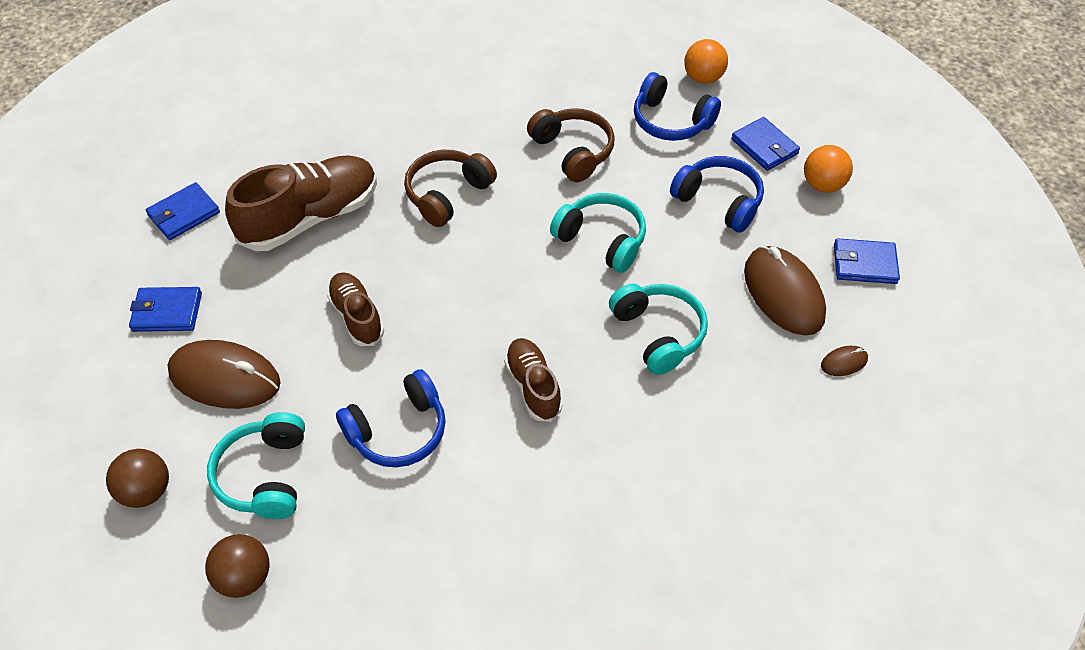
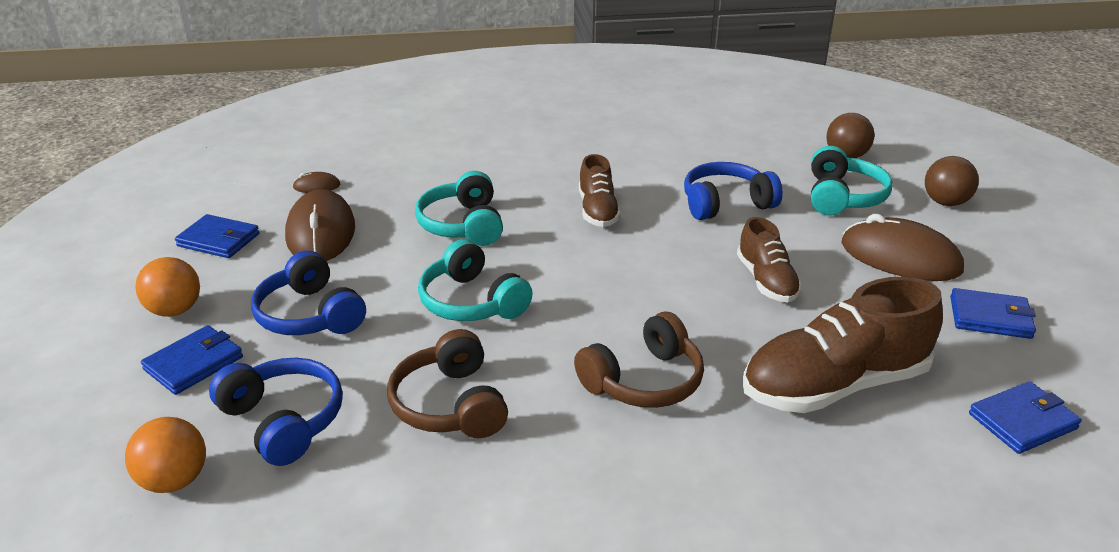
camera: 165 degrees left, 20 degrees down
(764, 146) = (194, 363): blue wallet -> blue wallet turned 60 degrees clockwise

